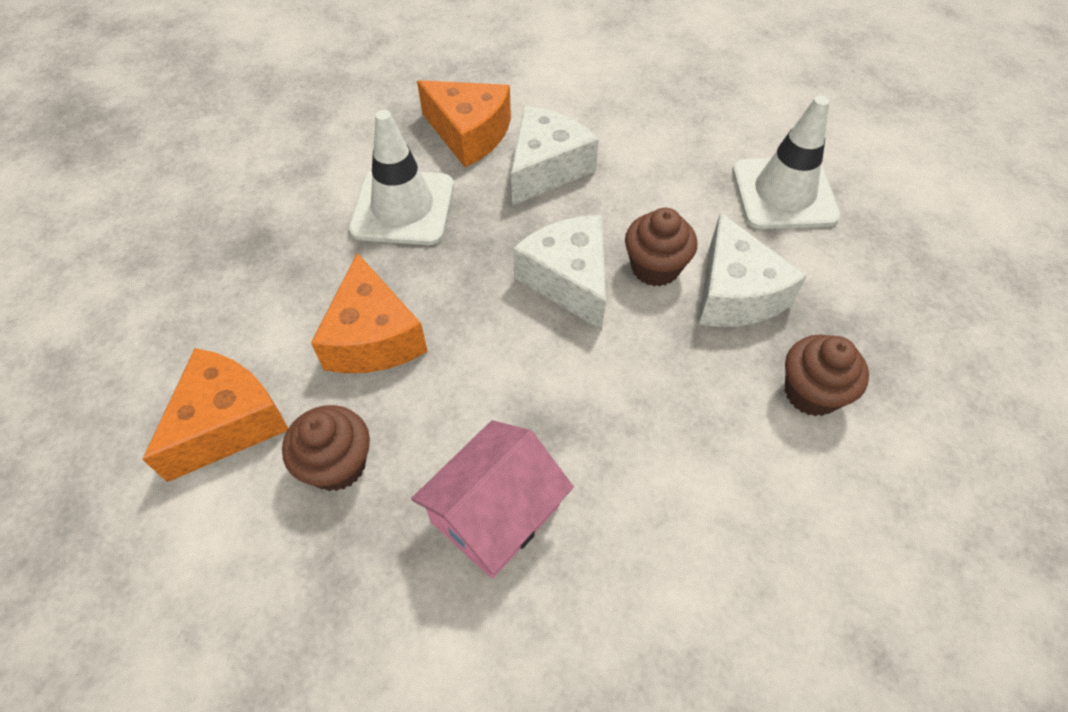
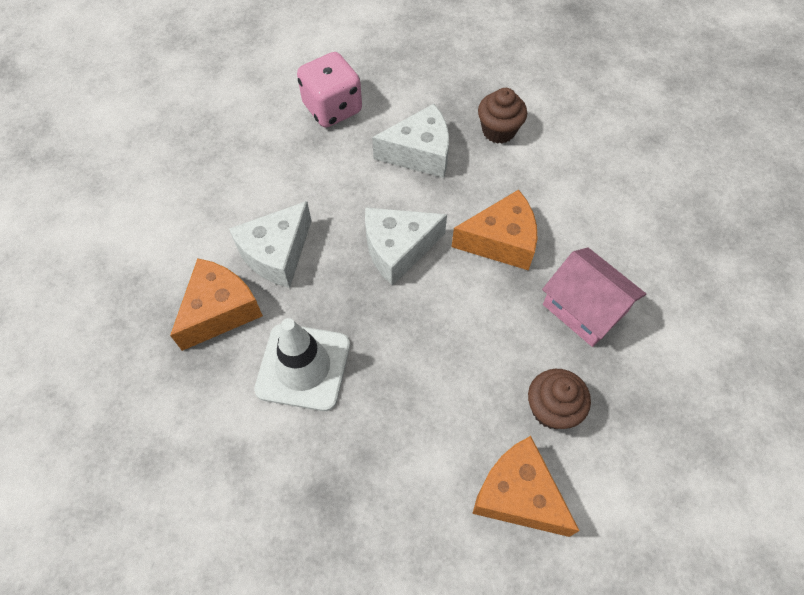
camera: 85 degrees left, 5 degrees up
(373, 337) = (441, 387): orange cheese -> orange cheese (501, 241)
(546, 168) = (277, 254): white cheese -> white cheese turned 90 degrees counterclockwise
(655, 267) = (392, 194): brown cupcake -> none
(784, 193) = (332, 108): white traffic cone -> pink dice

